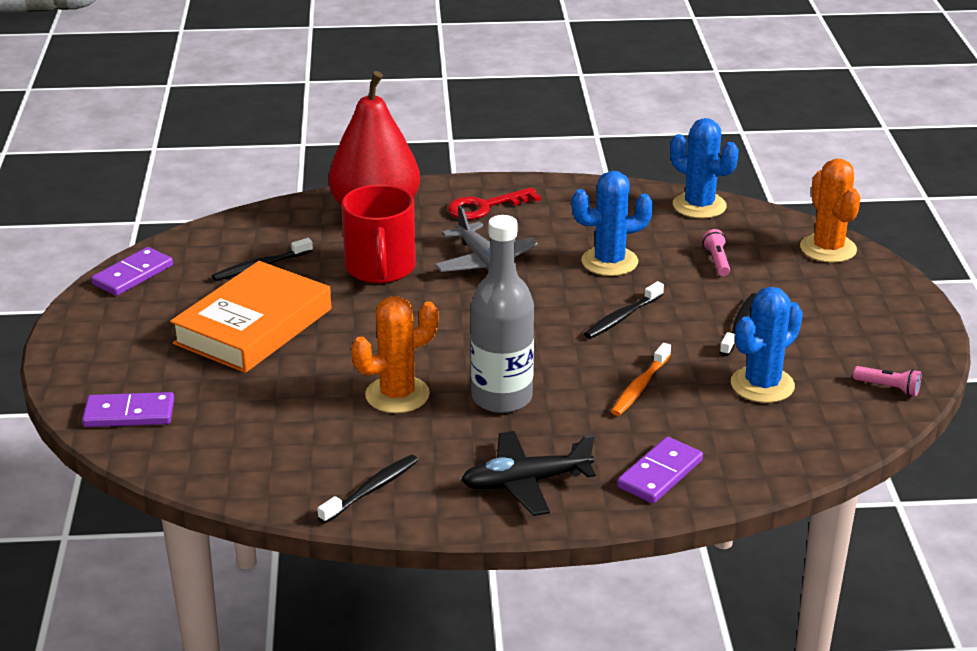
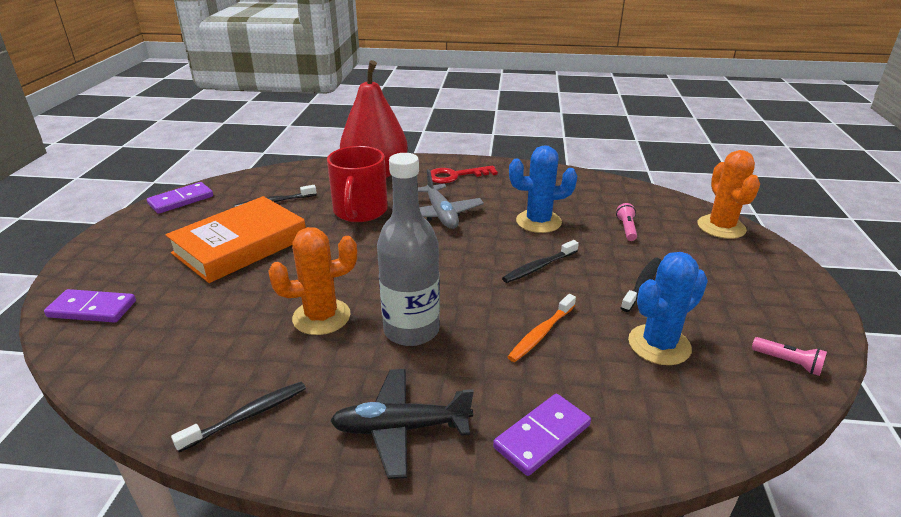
camera: 10 degrees right, 0 degrees up
(699, 206) = (617, 187): blue cactus -> none

